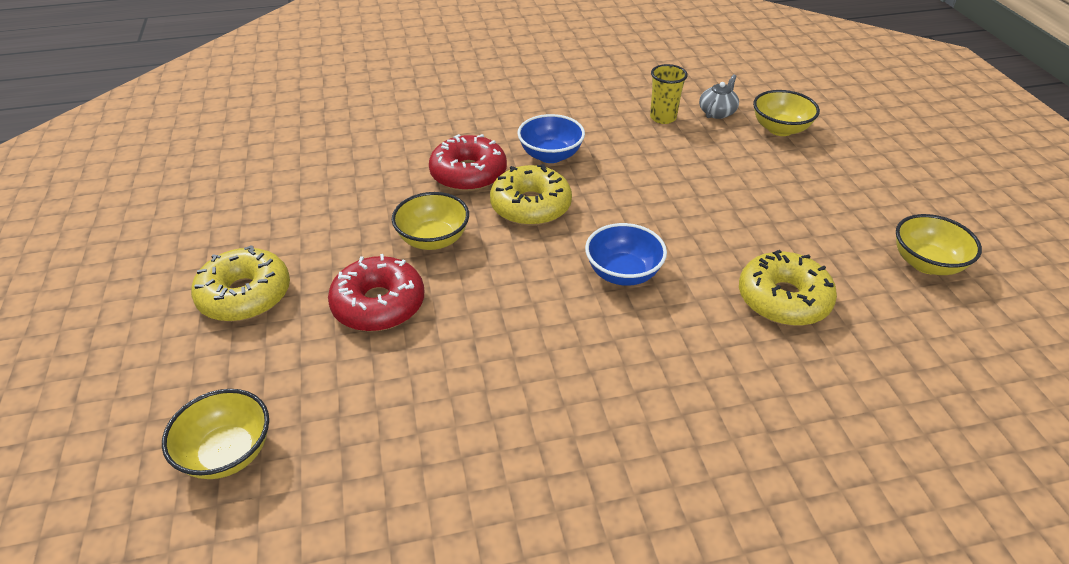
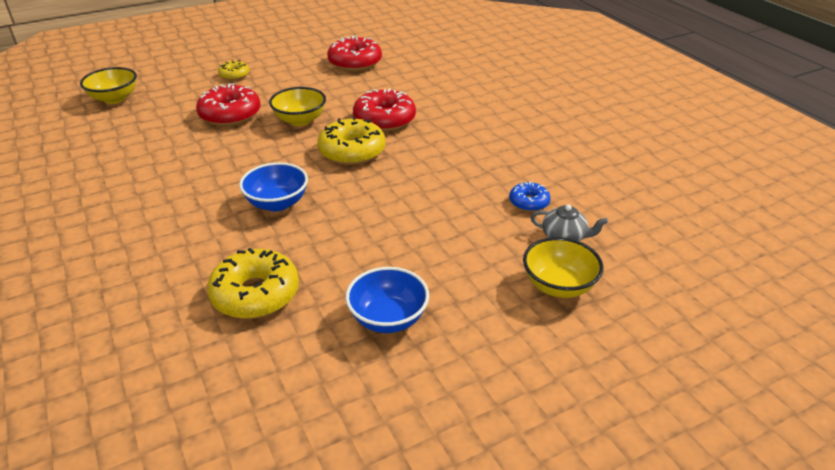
camera: 75 degrees right, 5 degrees down
(245, 295) = (234, 75): yellow donut -> yellow donut, size x0.54
(295, 176) = (355, 62): none -> red donut
(550, 155) = (428, 150): blue bowl -> blue bowl (388, 318)
(663, 118) = (529, 202): yellow cup -> blue donut
(926, 263) = (331, 407): yellow bowl -> none

